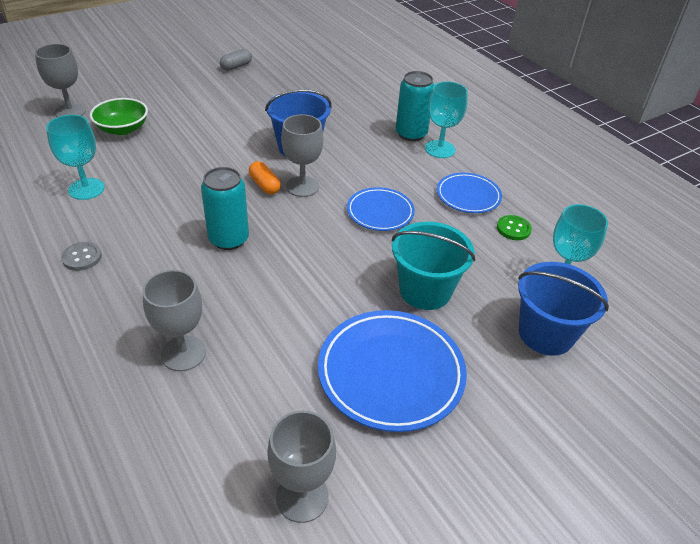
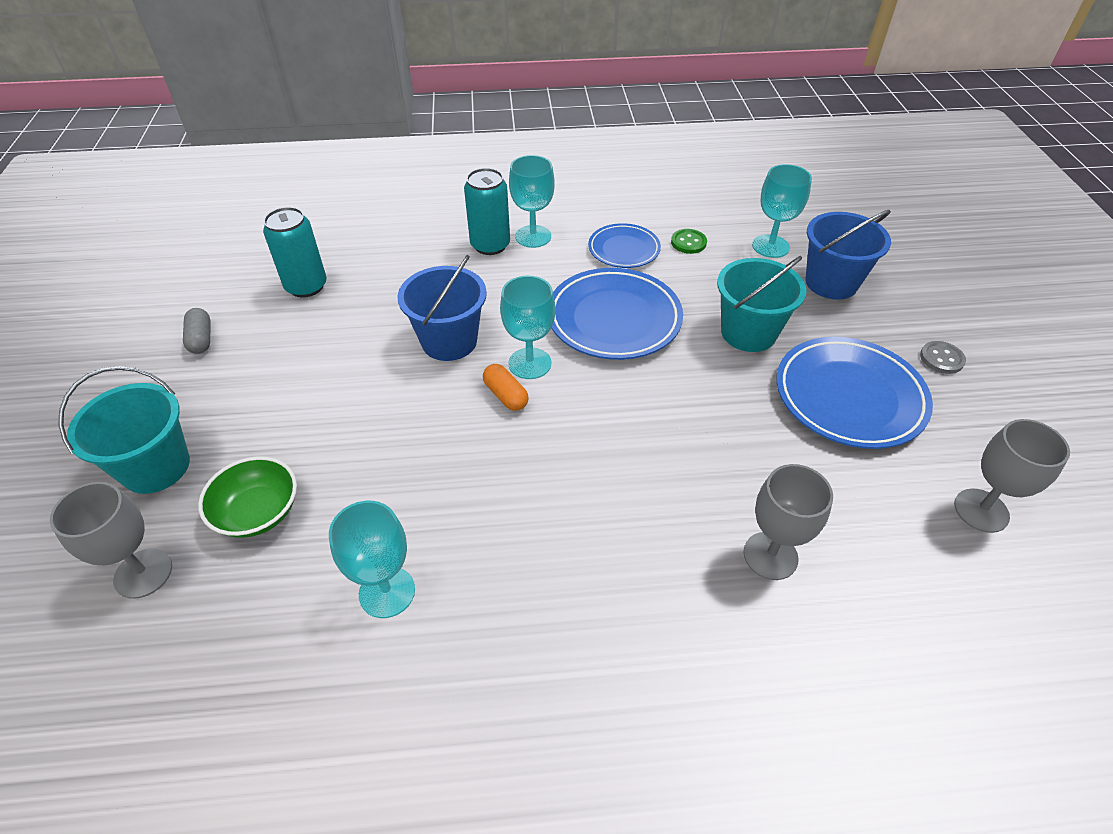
camera: 60 degrees left, 5 degrees up
(82, 257) = (547, 628): grey button -> grey button (941, 359)
(138, 89) = (156, 467): none -> turquoise bucket
(229, 239) = (591, 459): turquoise can -> turquoise can (306, 286)
(264, 185) = (506, 395): orange capsule -> orange capsule turned 60 degrees clockwise
(302, 186) = (529, 363): grey goblet -> turquoise goblet
(380, 212) = (614, 319): blue plate -> blue plate, size x1.69

